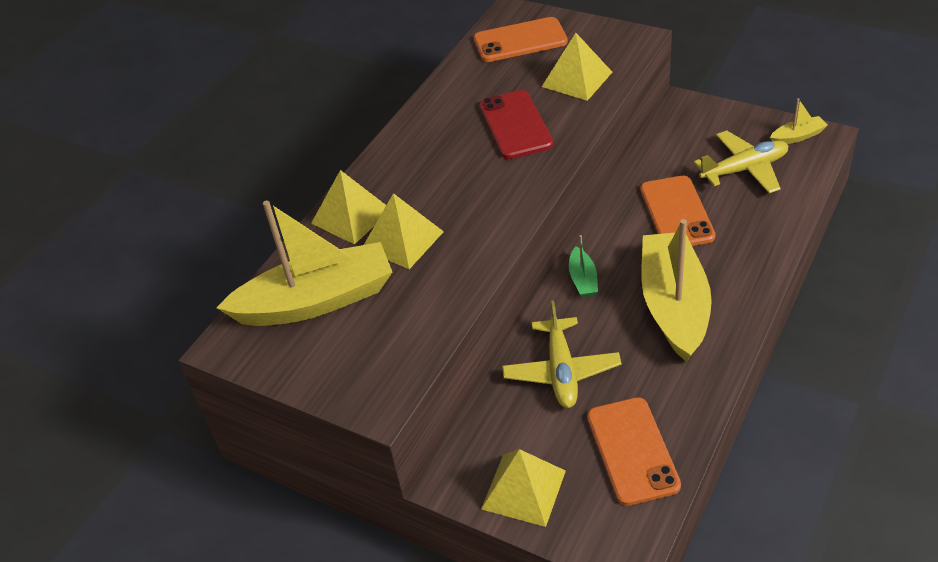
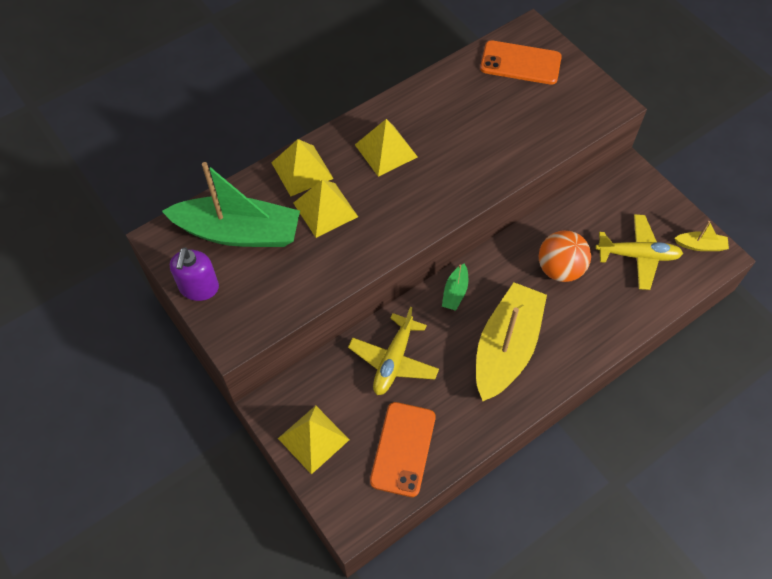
camera: 20 degrees right, 15 degrees up
(304, 372) = (199, 288): none -> purple soap dispenser
(317, 301) = (239, 232): yellow boat -> green boat
(515, 125) = (467, 144): red phone -> none
(577, 79) = (540, 123): yellow pyramid -> yellow pyramid (386, 150)
(676, 213) = (560, 269): orange phone -> orange ball

